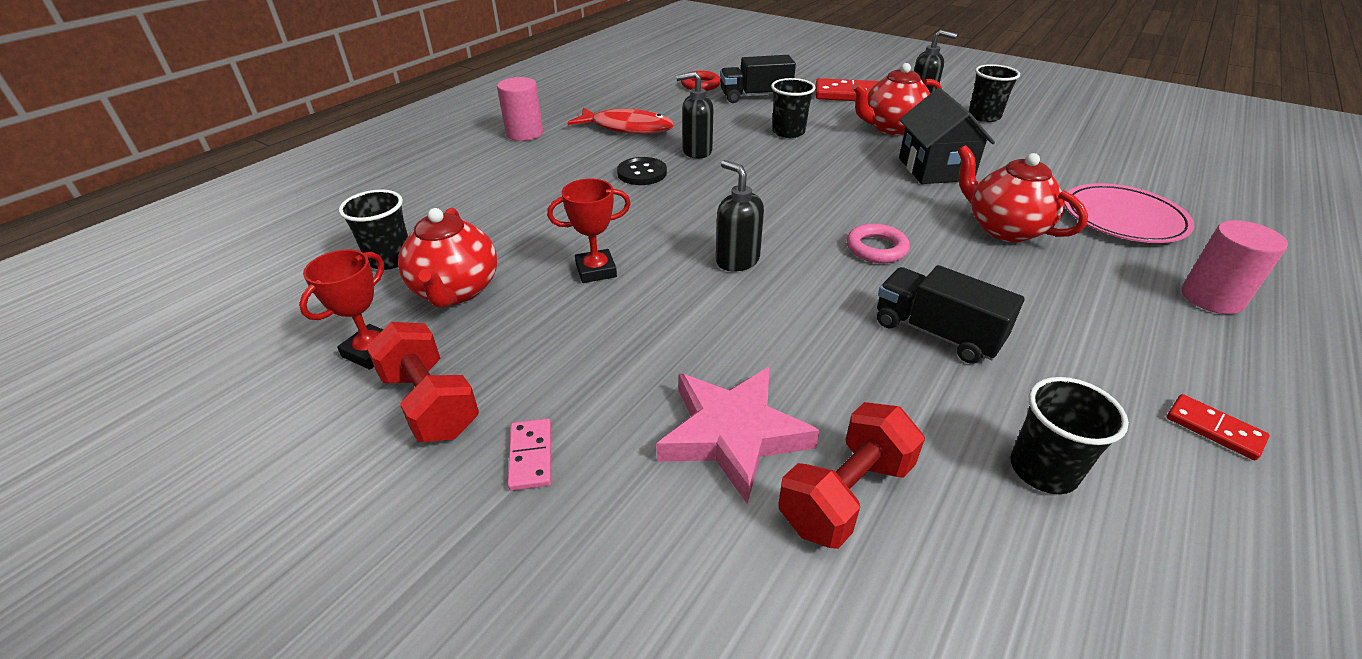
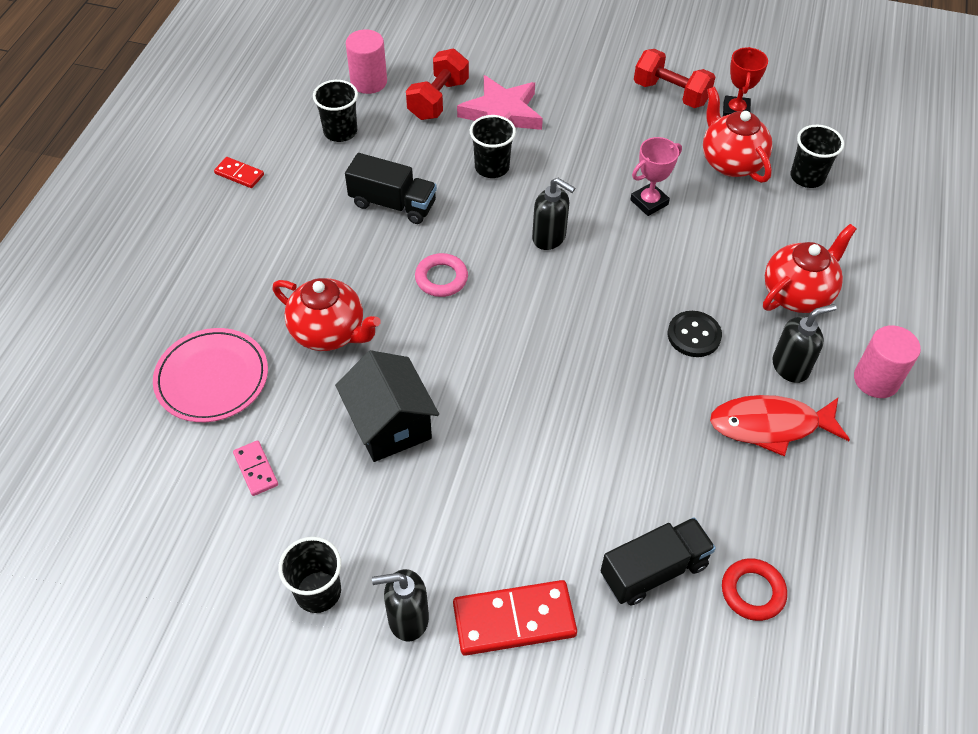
camera: 160 degrees right, 15 degrees up
(530, 456) = (597, 82): pink domino -> pink domino (256, 469)
(596, 270) = (649, 202): red trophy -> pink trophy
(696, 151) = (661, 392): black soap dispenser -> black soap dispenser (790, 366)
(788, 132) = (573, 469): black cup -> black cup (492, 167)
(891, 128) = (445, 517): red teapot -> red teapot (797, 294)
(1211, 298) = (184, 284): pink cylinder -> pink cylinder (368, 82)

